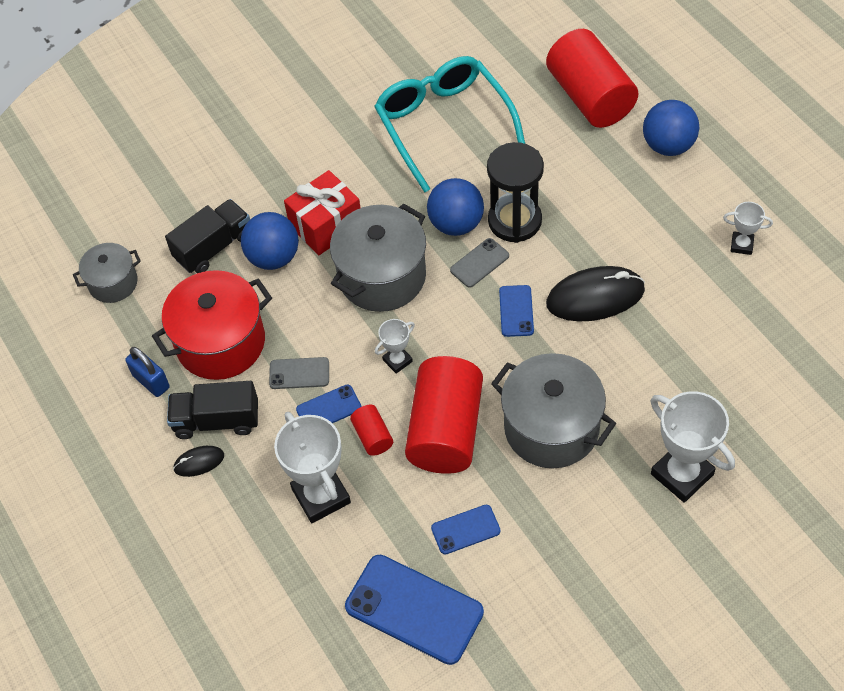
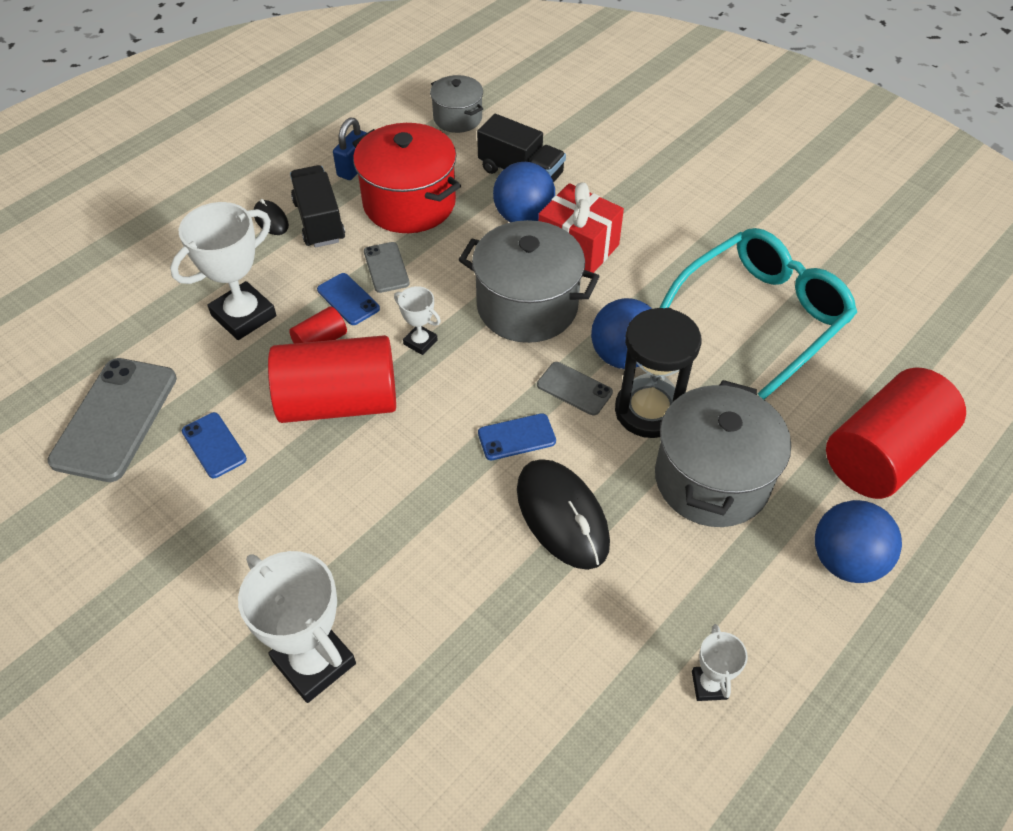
camera: 70 degrees right, 5 degrees down
(414, 609) = (115, 419): blue phone -> grey phone
(551, 427) = (359, 503): grey pot -> grey pot (711, 479)
(682, 474) = (314, 662): white trophy -> white trophy turned 75 degrees counterclockwise

